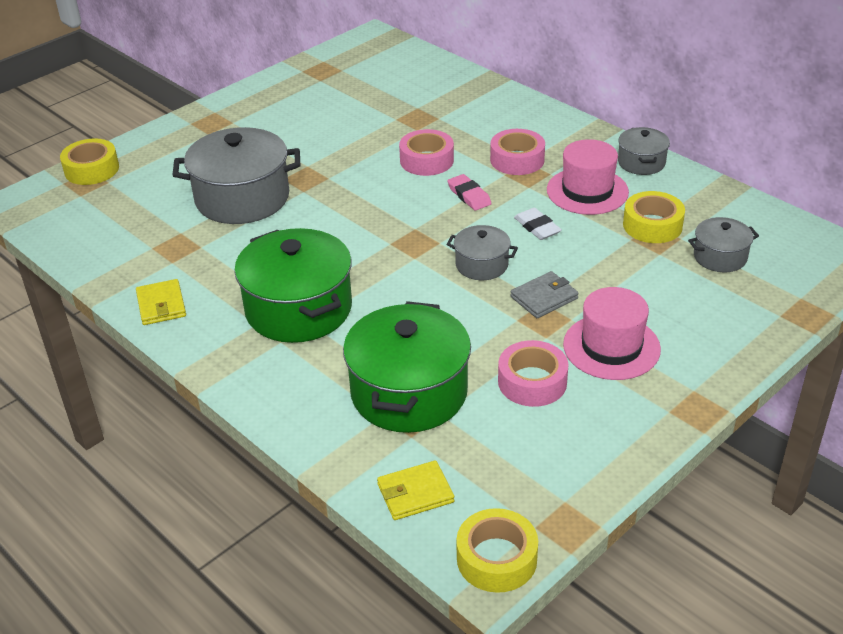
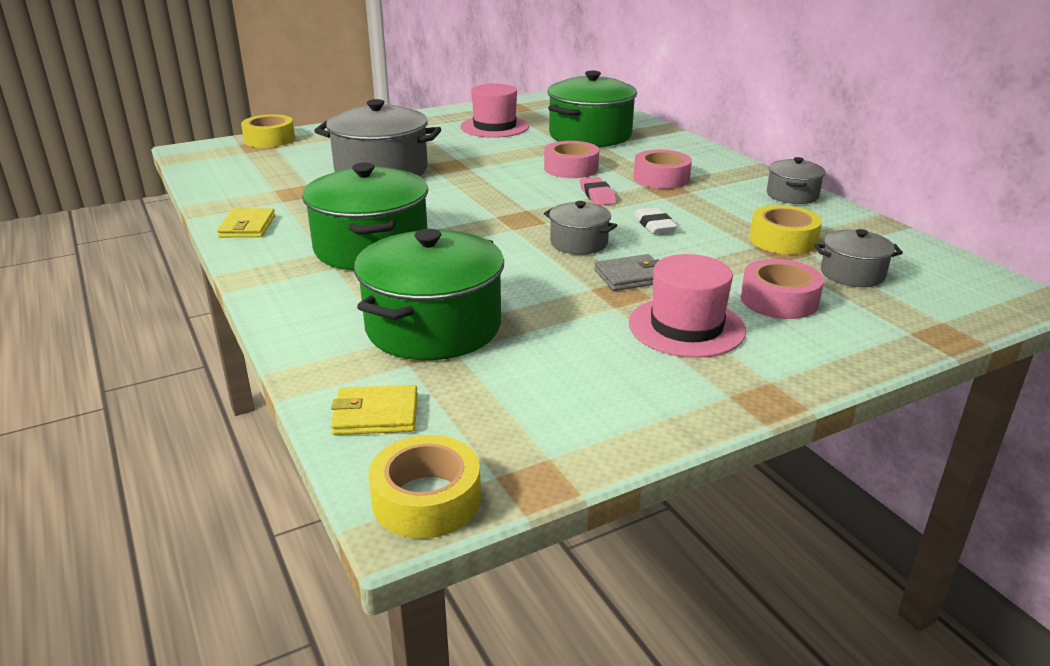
camera: 15 degrees right, 10 degrees down
(421, 104) = (590, 135): none -> green pot
(532, 382) = (576, 341): pink tape -> pink tape (779, 300)
(587, 191) = (723, 207): pink hat -> pink hat (494, 127)

